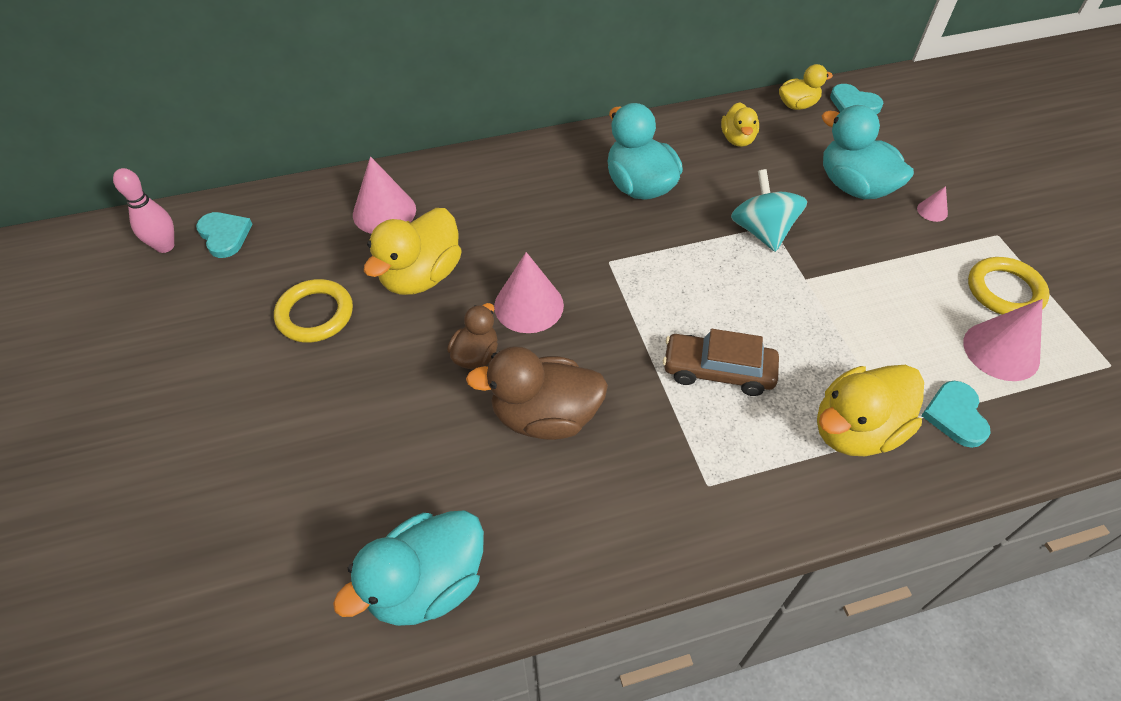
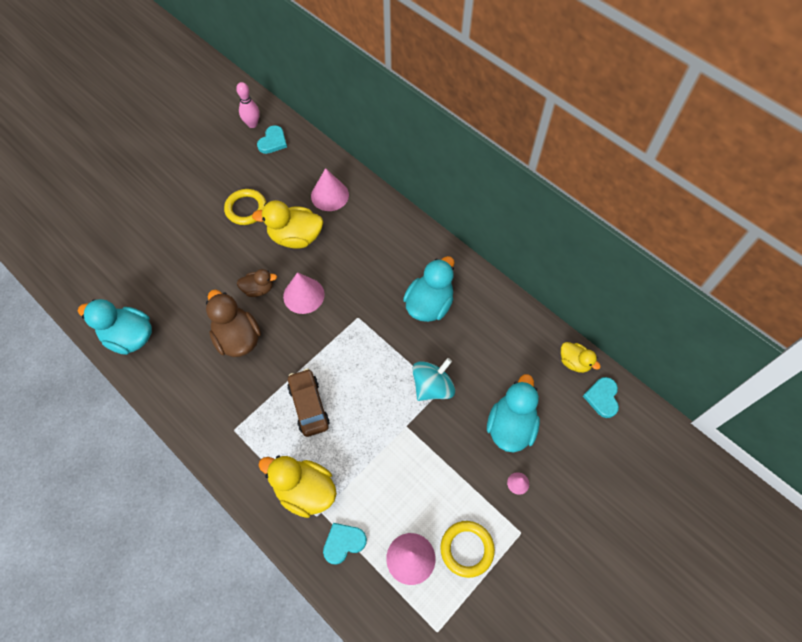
camera: 60 degrees right, 10 degrees up
(737, 139) = (511, 340): yellow duck -> none

